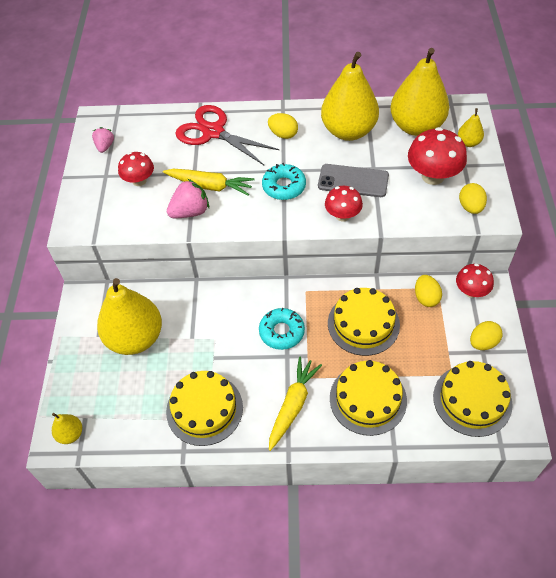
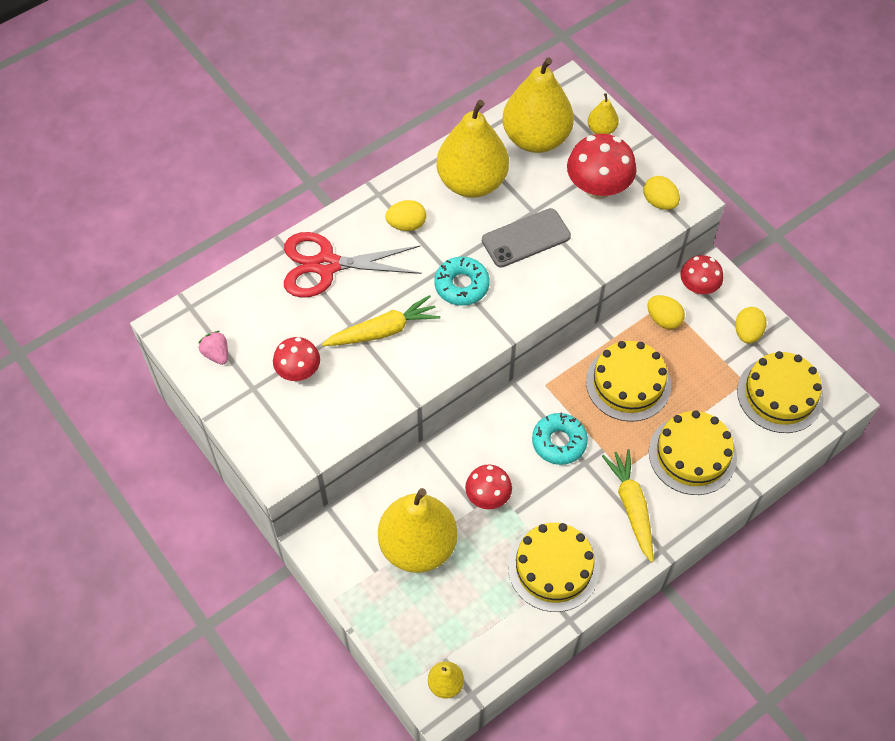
camera: 40 degrees left, 5 degrees up
(190, 212) = (390, 372): pink strawberry -> none
(342, 215) = (548, 283): red mushroom -> red mushroom (488, 496)

